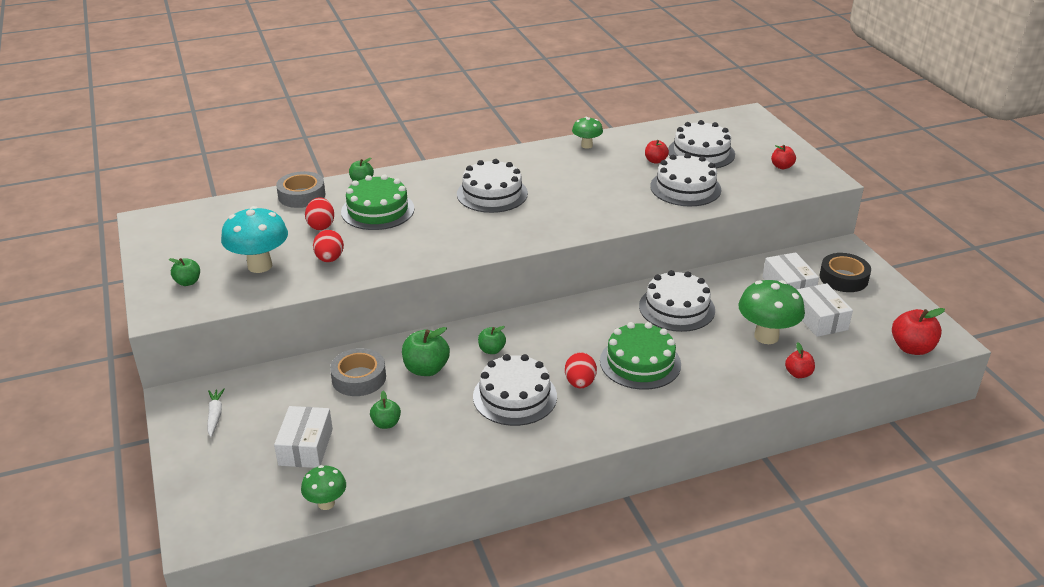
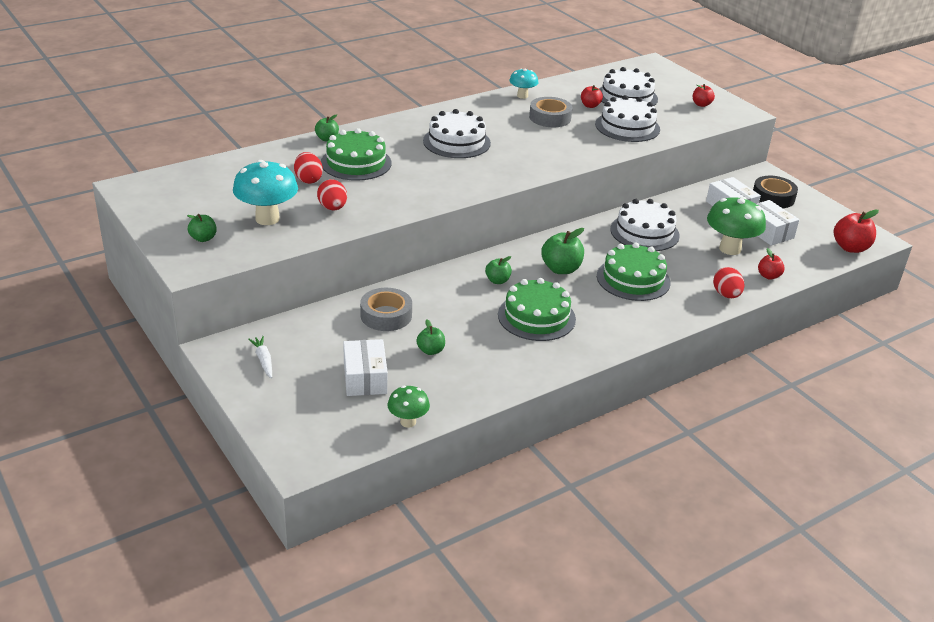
camera: 15 degrees left, 0 degrees up
(301, 195) = (274, 154): grey tape -> grey tape (550, 117)
(426, 369) = (445, 302): green apple -> green apple (561, 269)
(515, 396) = (536, 317): white cake -> green cake
(580, 383) = (588, 300): red egg -> red egg (726, 295)
(586, 145) = (522, 96): green mushroom -> turquoise mushroom

